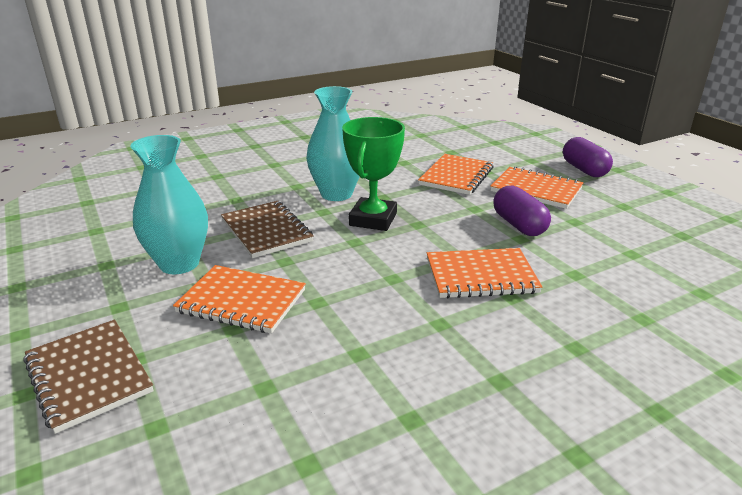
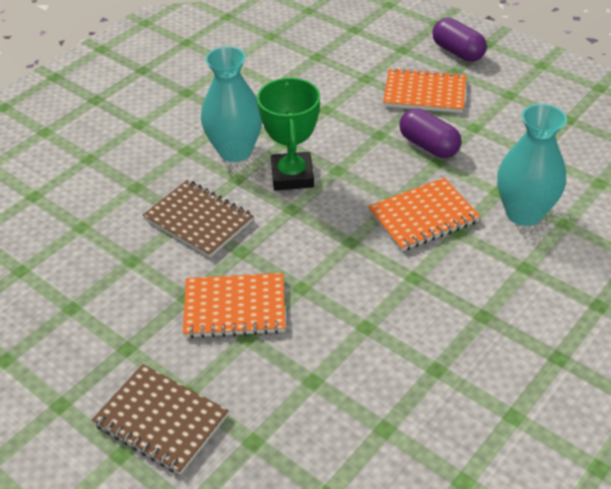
camera: 20 degrees left, 15 degrees up
(179, 263) = (143, 285): turquoise vase -> turquoise vase (524, 213)
(456, 176) = (340, 93): orange notebook -> none

